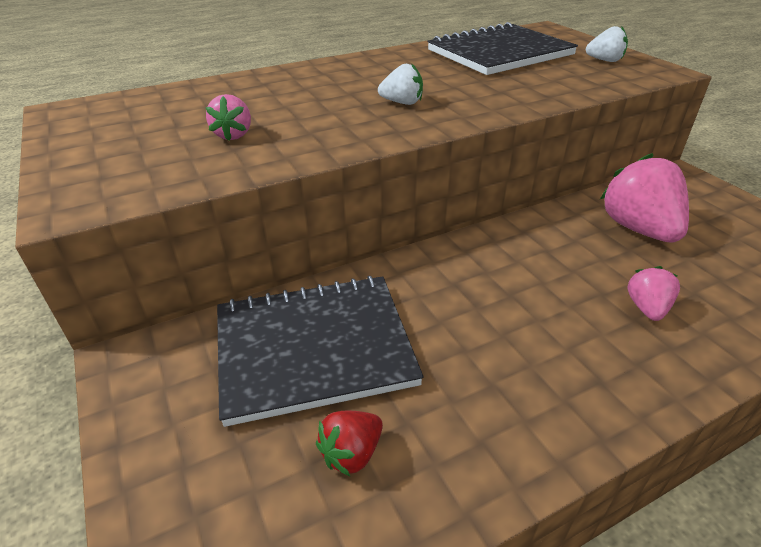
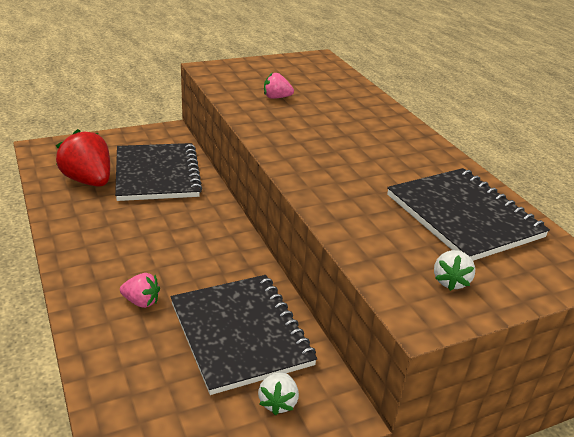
camera: 90 degrees right, 5 degrees down
(351, 453) = (88, 181): red strawberry -> red strawberry, size x1.95
(402, 103) = (324, 151): white strawberry -> white strawberry (278, 402)
(638, 229) = (240, 334): pink strawberry -> black notebook

